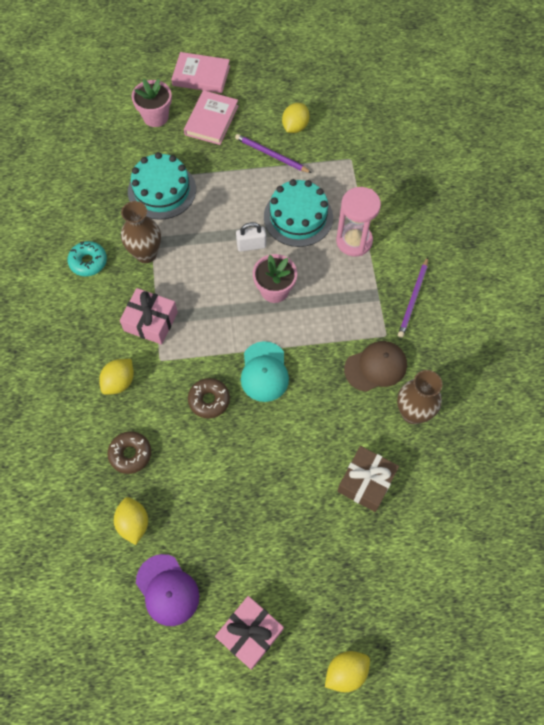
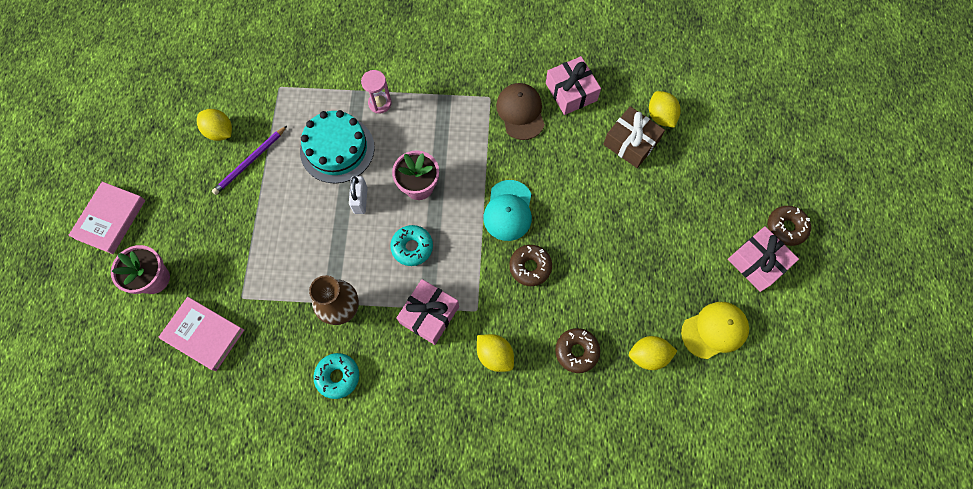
camera: 80 degrees left, 5 degrees up
(162, 190) = (263, 284): turquoise cake -> none
(167, 590) = (714, 330): purple cap -> yellow cap
(211, 120) = (181, 217): pink book -> pink book (204, 334)
(212, 296) = (412, 247): none -> turquoise donut
(264, 372) = (508, 210): turquoise cap -> turquoise cap turned 90 degrees clockwise
(298, 666) = (786, 227): none -> brown donut
(346, 672) = (792, 191): yellow lemon -> yellow lemon (660, 116)
(354, 241) = (380, 103): pink hourglass -> pink hourglass, size x0.62
(412, 413) = (571, 92): brown vase -> pink gift
(413, 299) = (456, 66): purple pencil -> none

